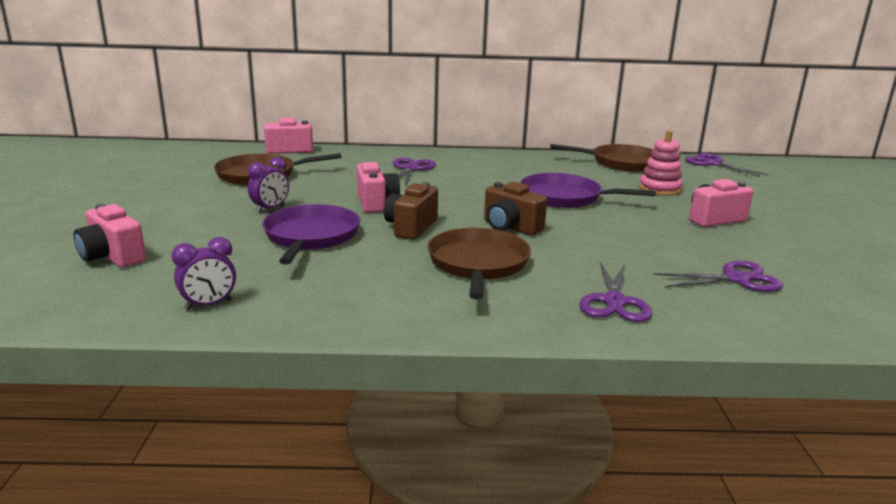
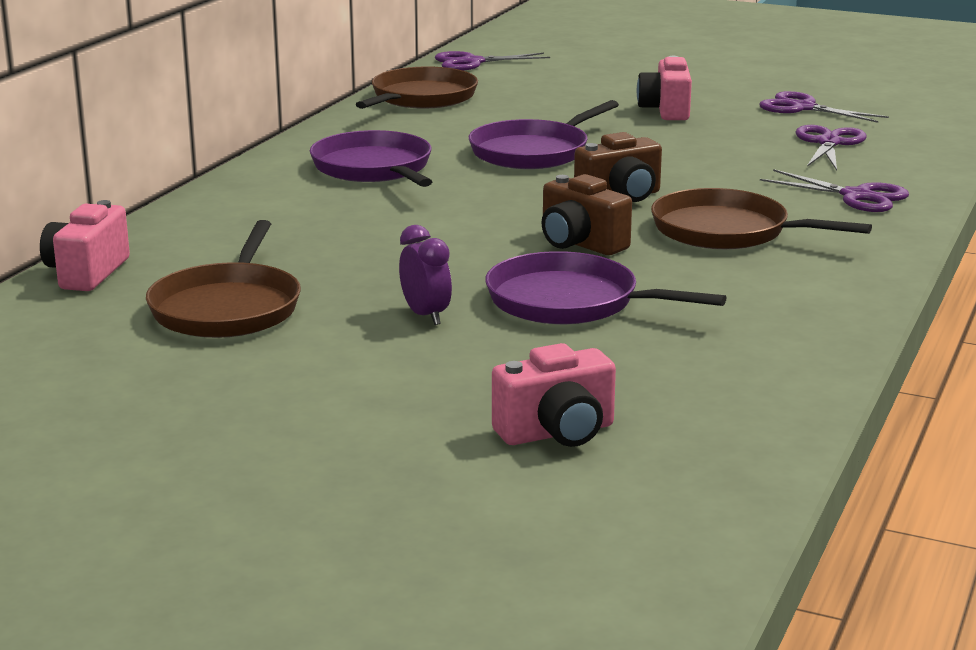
camera: 65 degrees left, 0 degrees up
(209, 305) = (770, 376): purple clock -> none
(376, 203) = (460, 249): pink camera -> none
(411, 169) = (313, 207): purple scissors -> purple scissors (802, 108)
(485, 171) = (374, 168): none -> purple pan
(659, 189) = (545, 106): pink stacking toy -> none

